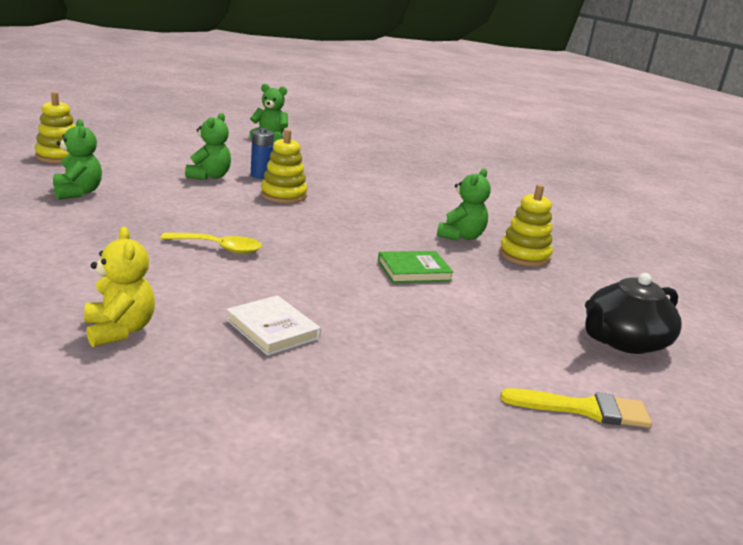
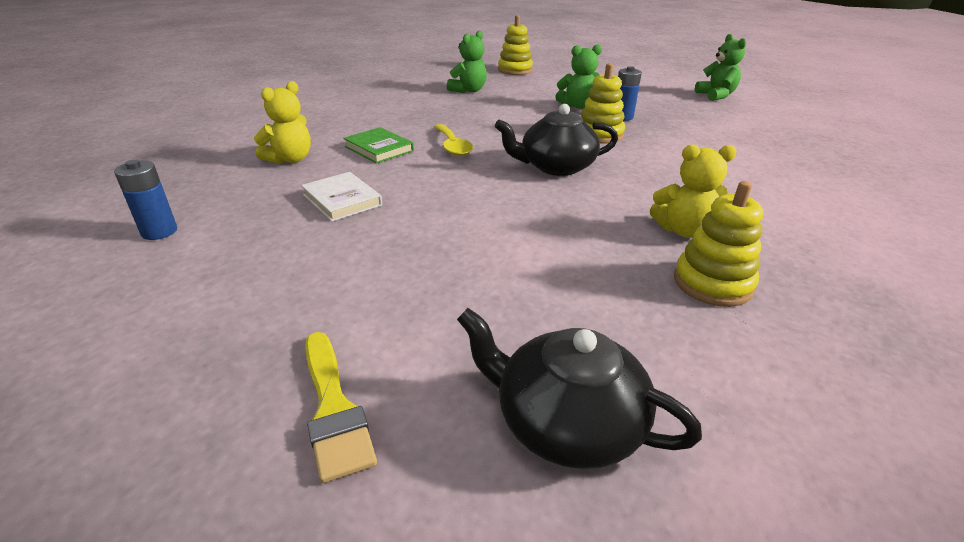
camera: 65 degrees right, 10 degrees up
(222, 450) = (159, 231): none -> blue battery
(272, 329) = (342, 200): white book -> white book turned 60 degrees counterclockwise
(322, 230) = (556, 167): none -> black teapot
(414, 271) = (542, 226): green book -> green book (379, 149)
(461, 236) = (683, 230): green teddy bear -> yellow teddy bear

